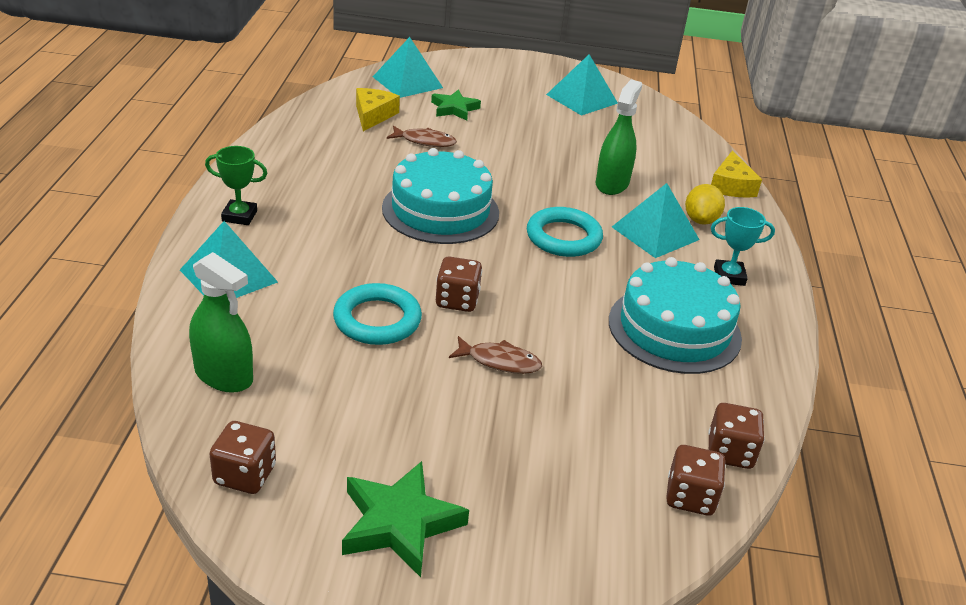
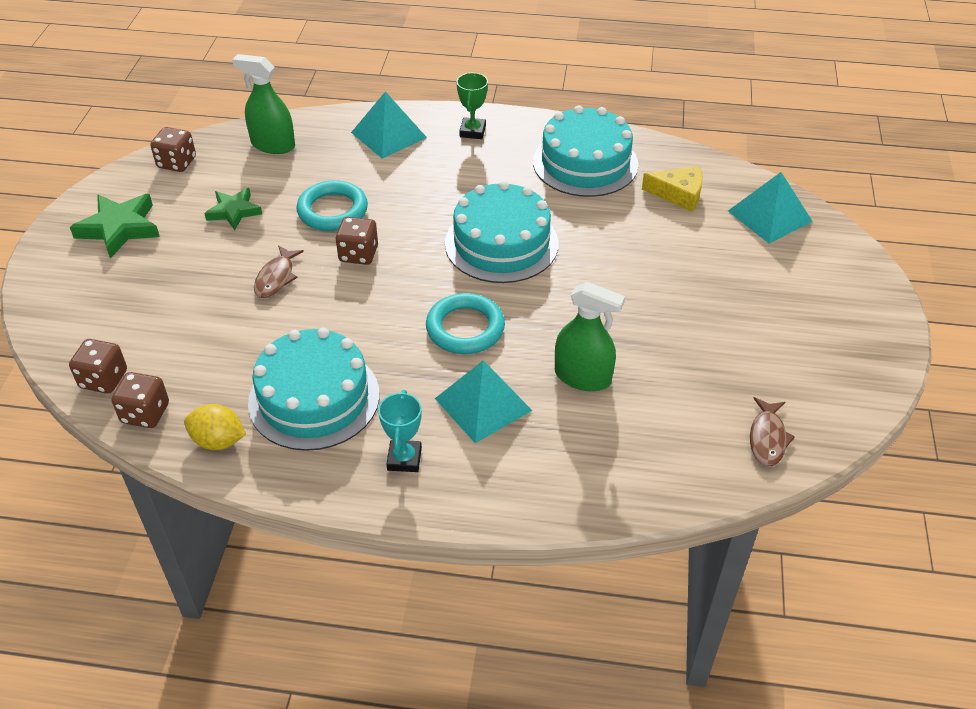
camera: 95 degrees right, 10 degrees up
(224, 375) = (273, 145): green spray bottle -> green spray bottle turned 75 degrees clockwise
(315, 155) = (585, 163): none -> turquoise cake
(425, 141) = (634, 231): brown fish -> brown fish (767, 438)
(454, 109) = (719, 252): green star -> green star (234, 211)
(582, 98) = (797, 366): turquoise pyramid -> none
(700, 220) = (517, 451): yellow lemon -> yellow lemon (218, 441)
(731, 186) = (606, 497): yellow cheese -> none

